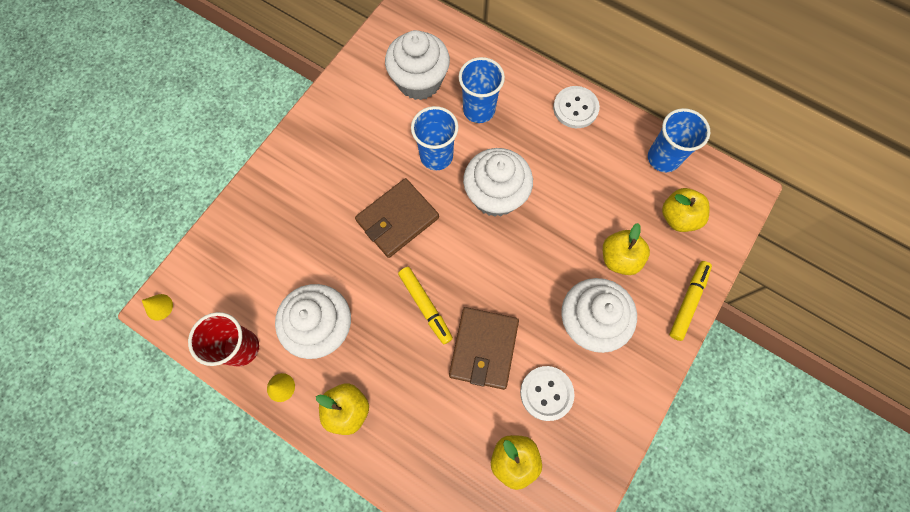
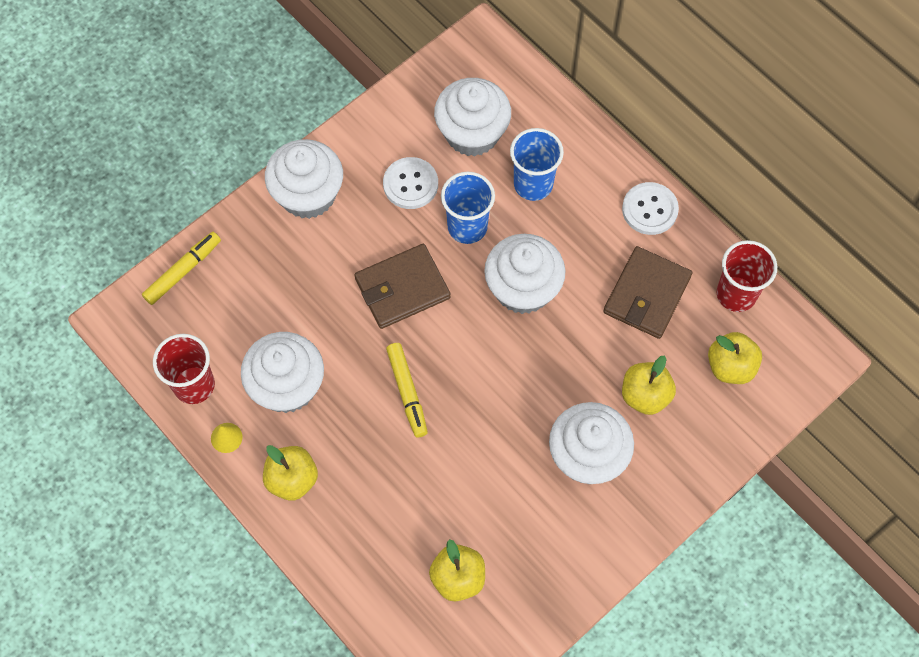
camera: 15 degrees right, 5 degrees down
(159, 307) = (115, 319): yellow cone -> none
(299, 161) = (308, 195): none -> white cupcake
(484, 348) = (459, 454): brown wallet -> brown wallet (647, 295)
(546, 393) = (515, 519): white button -> white button (410, 184)
(663, 158) = (736, 294): blue cup -> red cup
(688, 302) = (709, 463): yellow marker -> yellow marker (183, 271)

